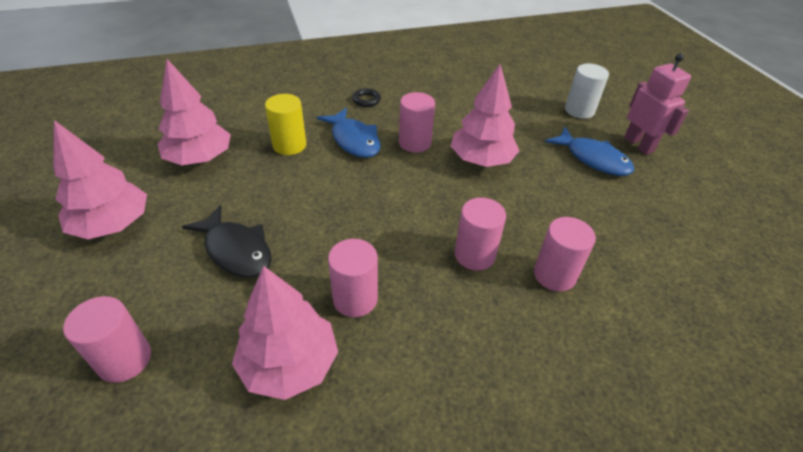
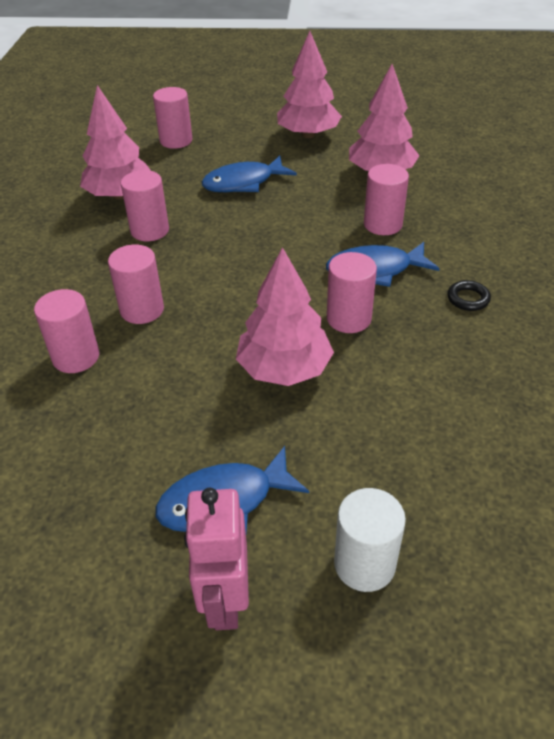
camera: 115 degrees right, 0 degrees up
(236, 250) = (243, 183): black fish -> blue fish
(289, 145) = (383, 224): yellow cylinder -> pink cylinder
(638, 145) = (225, 600): pink robot -> pink robot turned 90 degrees clockwise

